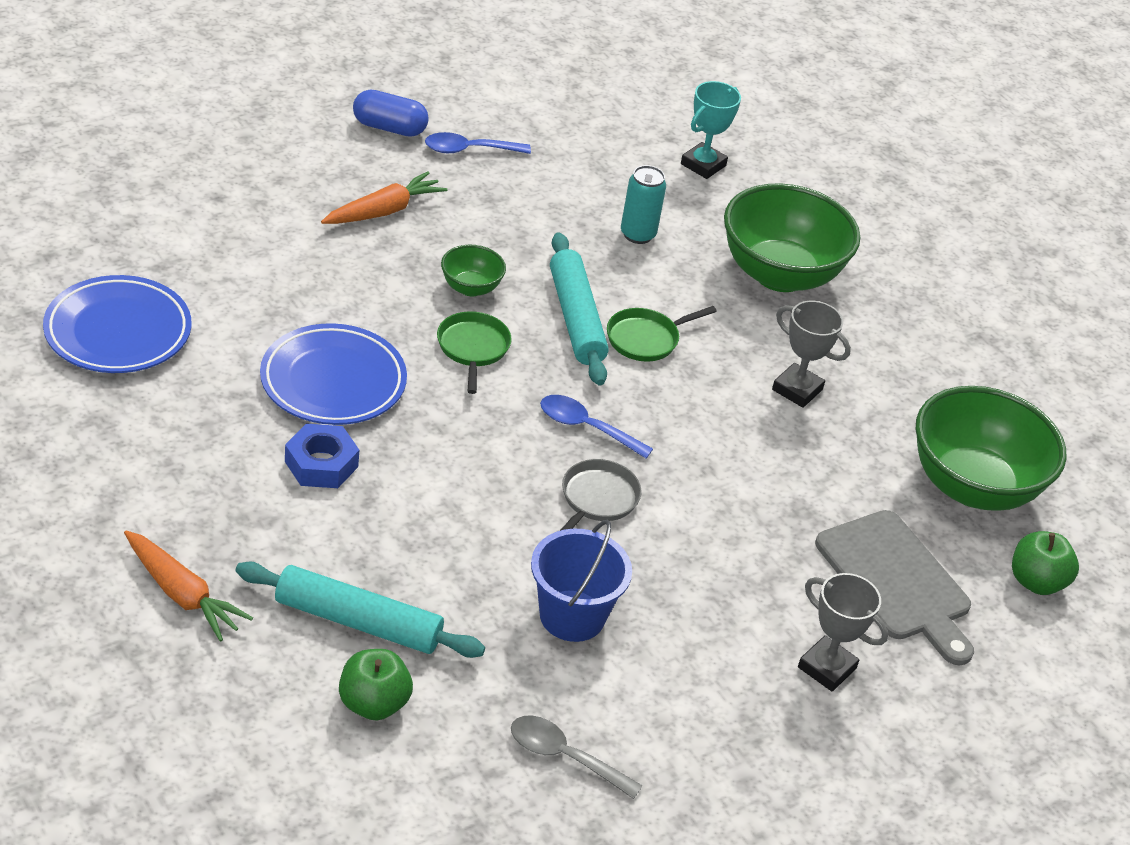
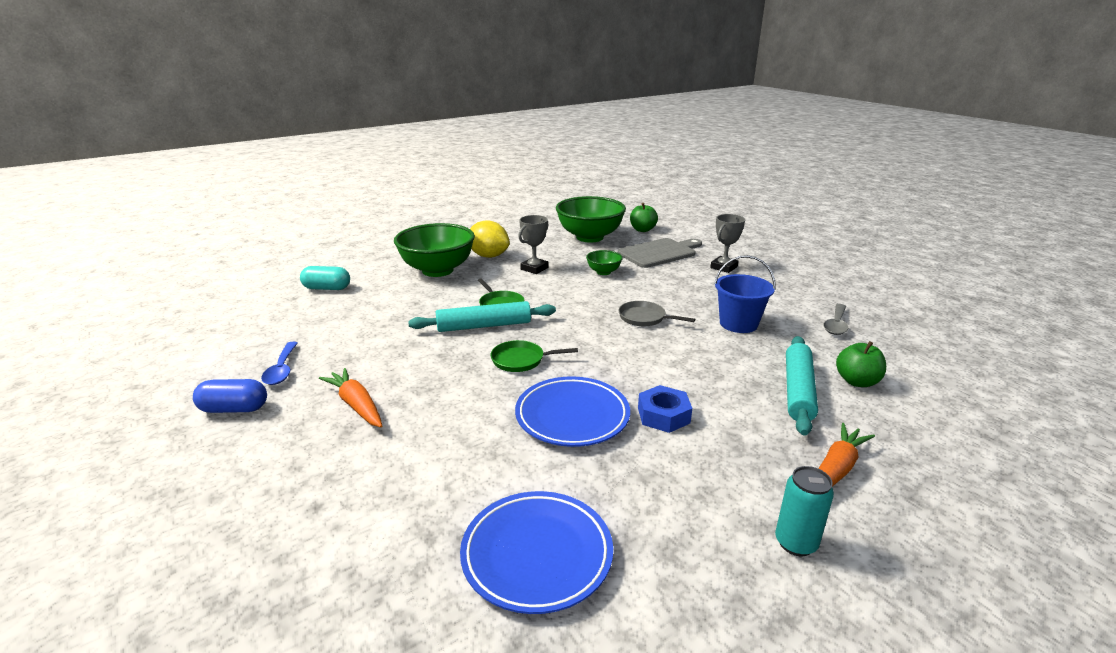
camera: 85 degrees left, 15 degrees down
(389, 128) = (234, 409): blue capsule -> blue capsule turned 75 degrees clockwise
(471, 288) = (455, 363): green bowl -> green bowl (603, 272)
(586, 427) = (585, 322): blue spoon -> none
(637, 234) = (397, 307): turquoise can -> turquoise can (795, 543)
(703, 165) = (327, 288): turquoise trophy -> turquoise capsule
(851, 336) = (488, 256): none -> yellow lemon

